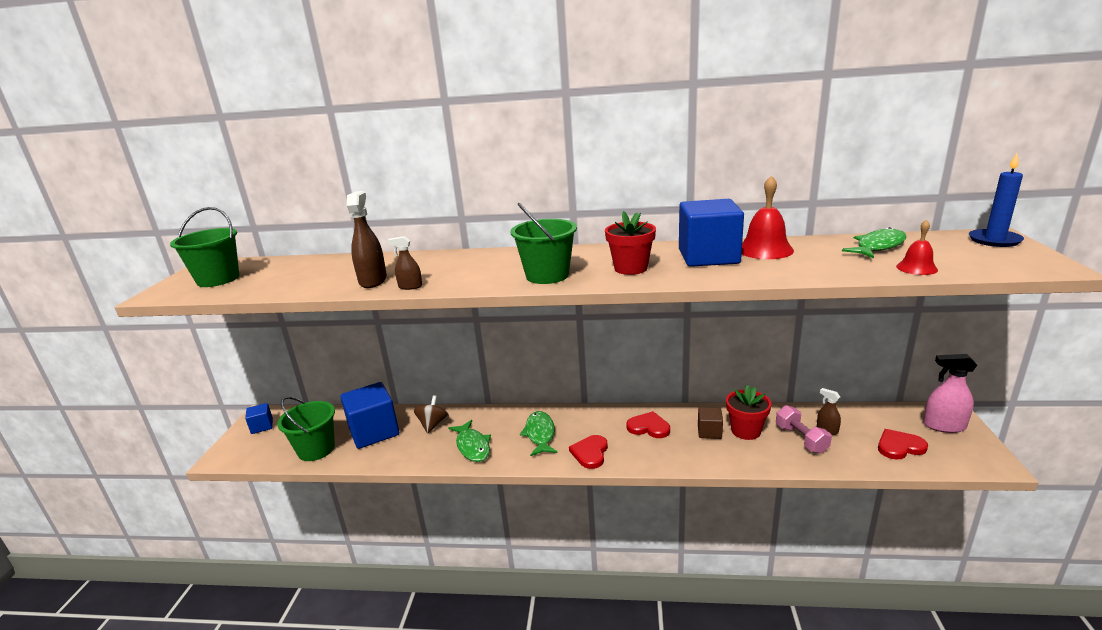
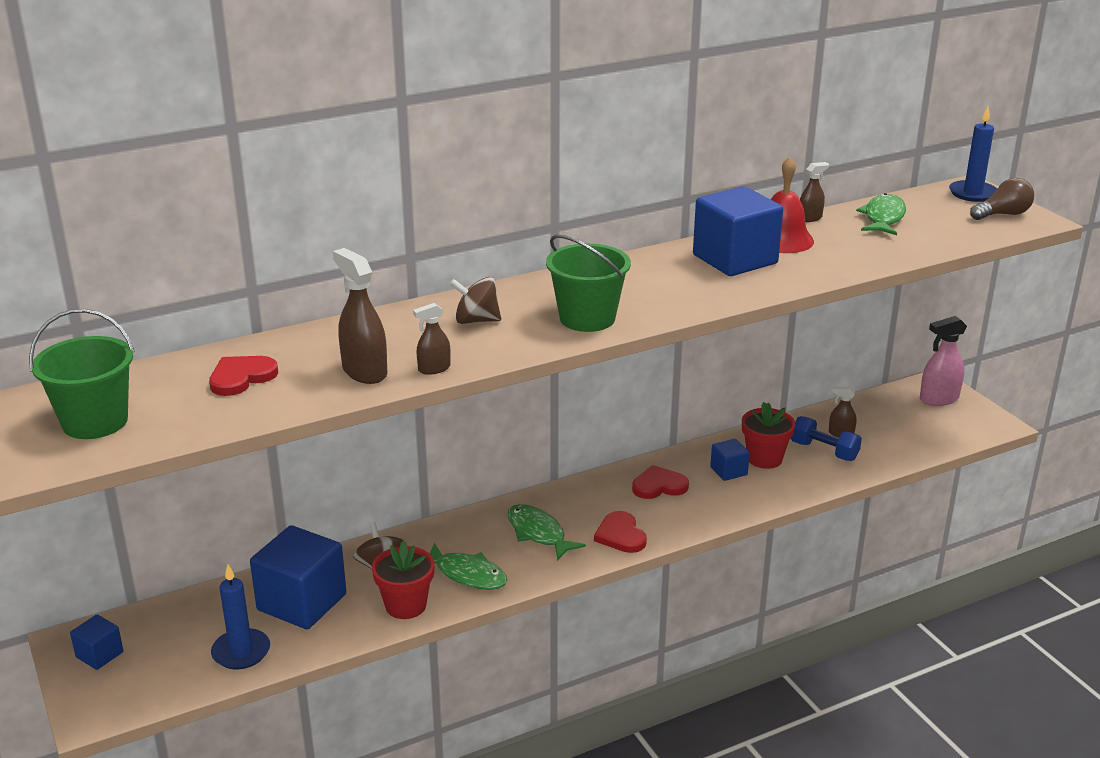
camera: 35 degrees left, 5 degrees up
(316, 449) = (241, 652): green bucket -> blue candle
(478, 265) = (476, 320): none -> brown spinning top
(630, 268) = (670, 290): red flower pot -> red flower pot (406, 605)
(709, 432) = (728, 471): brown cube -> blue cube
(801, 439) = (824, 451): pink dumbbell -> blue dumbbell
(808, 239) = (810, 218): none -> brown spray bottle
(899, 446) = (915, 432): red heart -> red heart (241, 377)
(916, 268) = (937, 240): red bell -> none
(1013, 258) = (1003, 214): none -> brown light bulb

